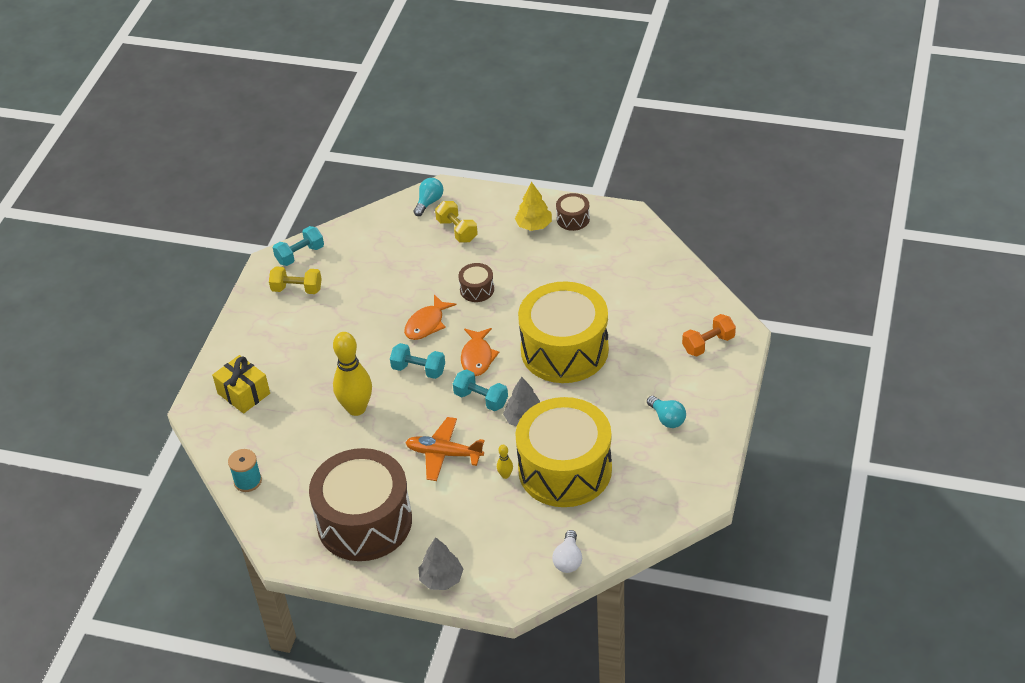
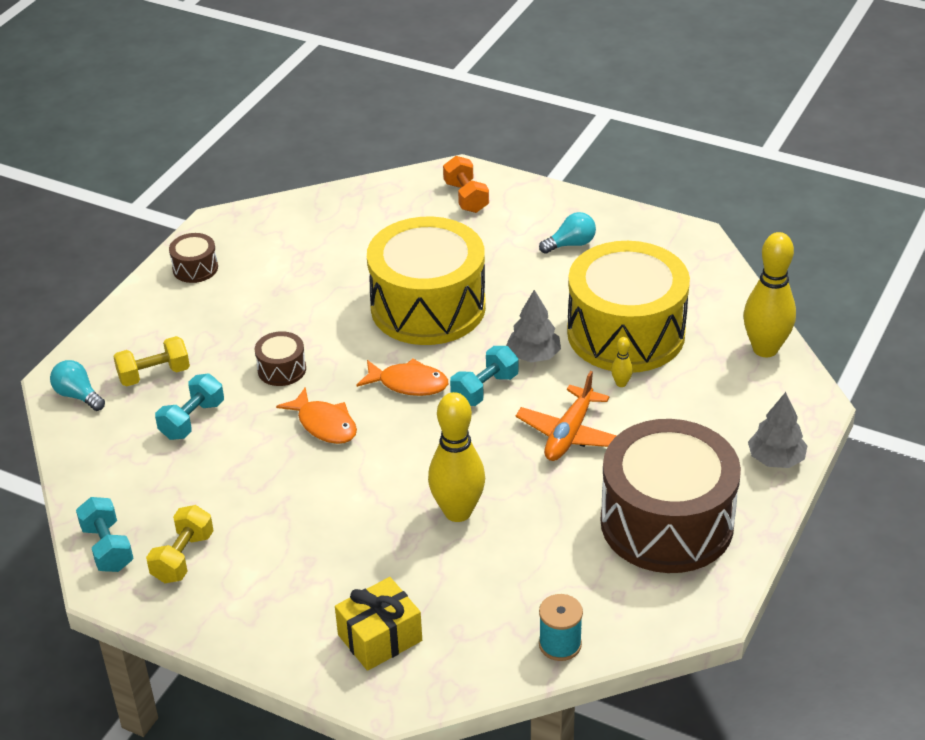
camera: 80 degrees left, 5 degrees down
(418, 370) = (408, 441): turquoise dumbbell -> turquoise dumbbell (192, 420)
(534, 225) = (187, 303): yellow tree -> none
(568, 560) = (765, 349): white light bulb -> yellow bowling pin

